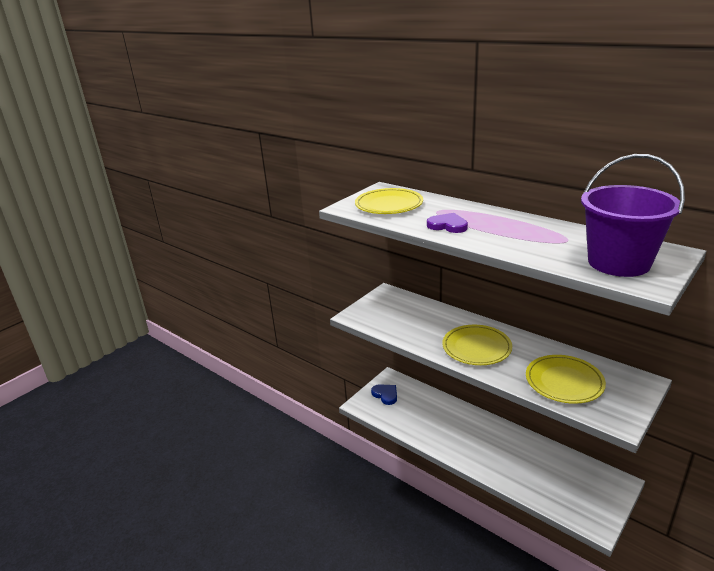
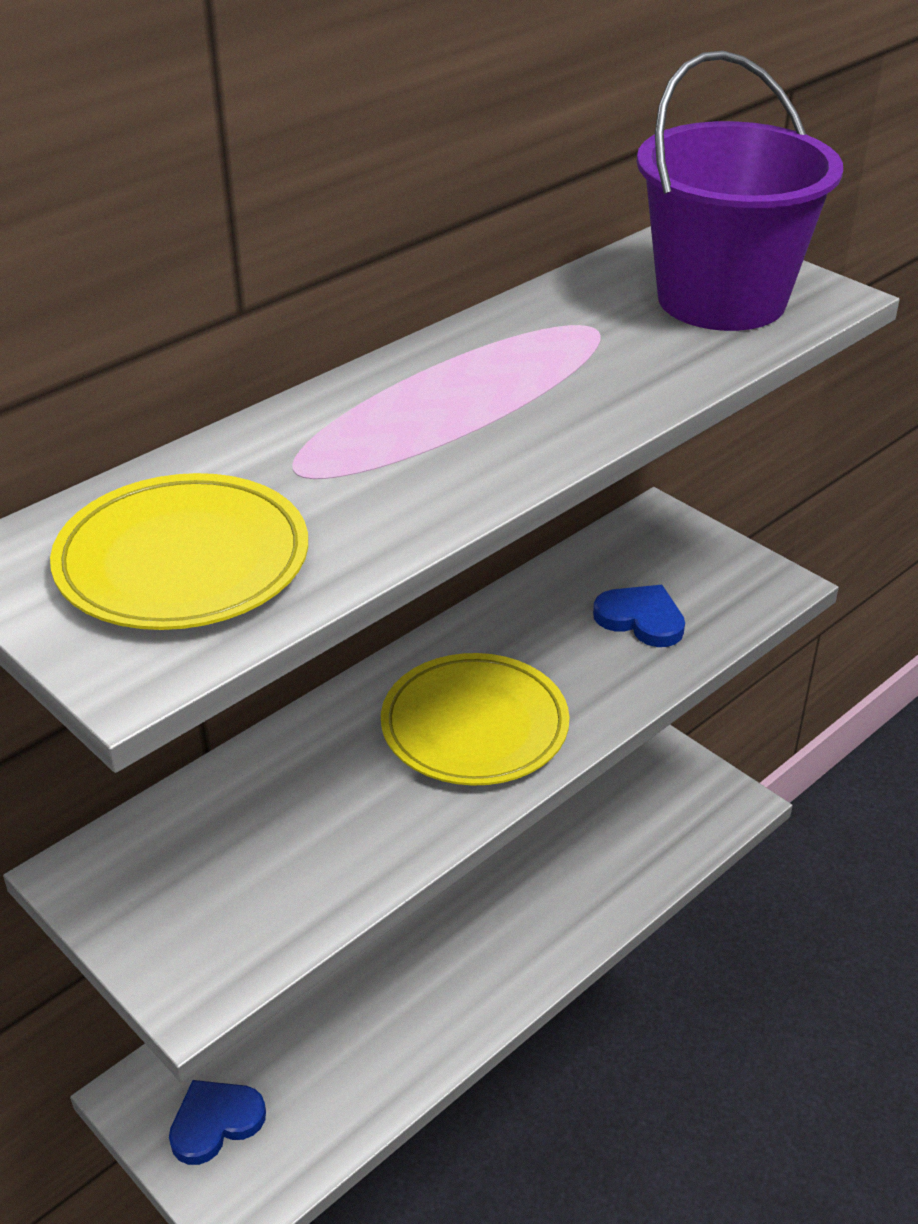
camera: 85 degrees left, 10 degrees up
(448, 225) = (425, 471): purple heart -> none
(564, 382) = (641, 619): yellow plate -> blue heart

